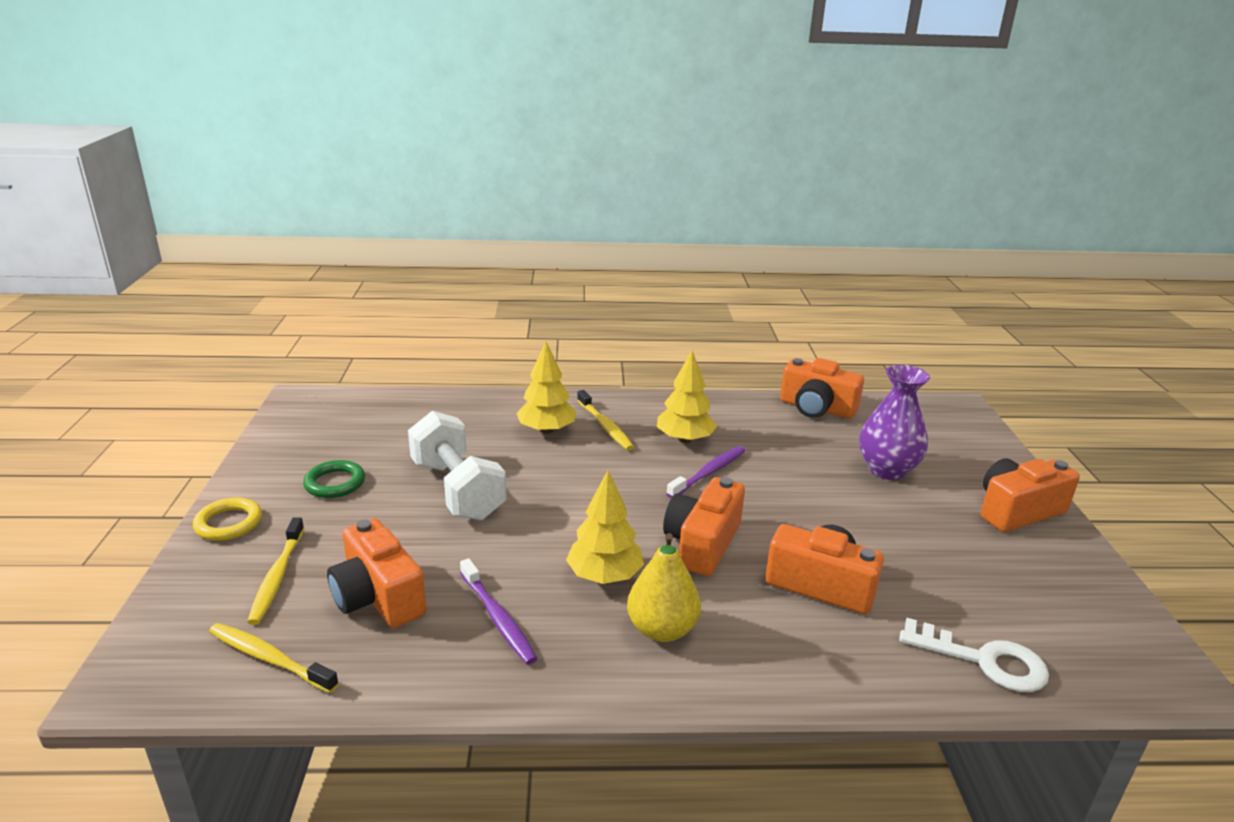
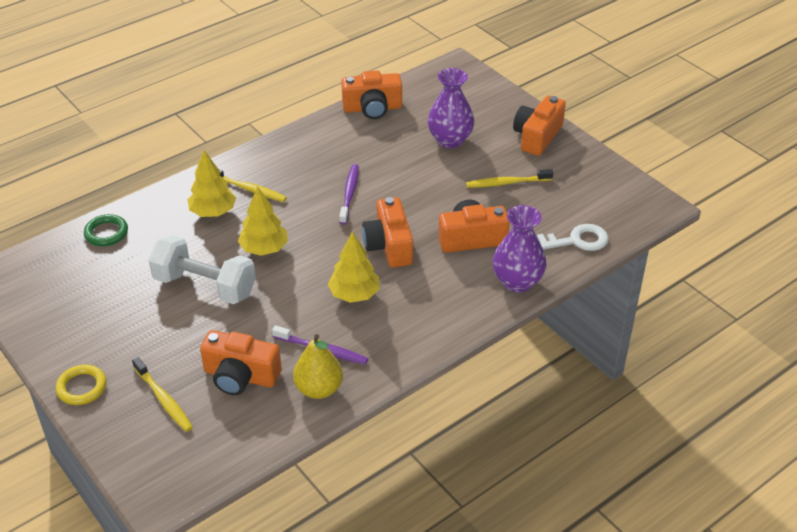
camera: 35 degrees left, 15 degrees up
(270, 658) = (223, 440): yellow toothbrush -> yellow toothbrush (507, 183)
(335, 483) = (115, 324): green ring -> green ring (106, 233)
(662, 629) = (413, 308): yellow pear -> yellow pear (319, 389)
(685, 439) = (311, 175): yellow tree -> yellow tree (264, 249)
(843, 671) = (517, 282): none -> purple vase

